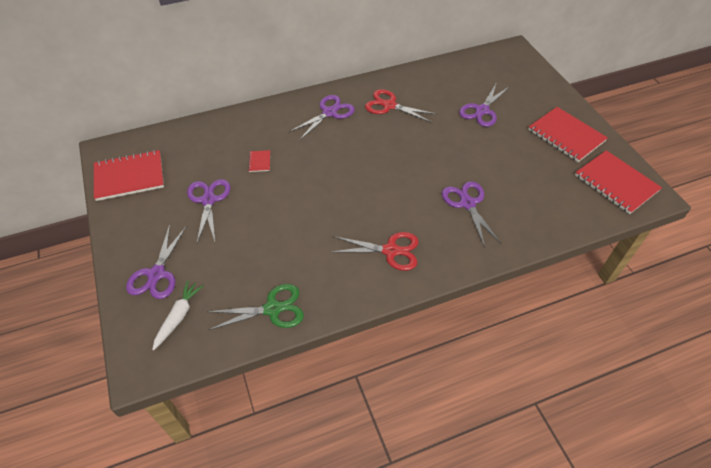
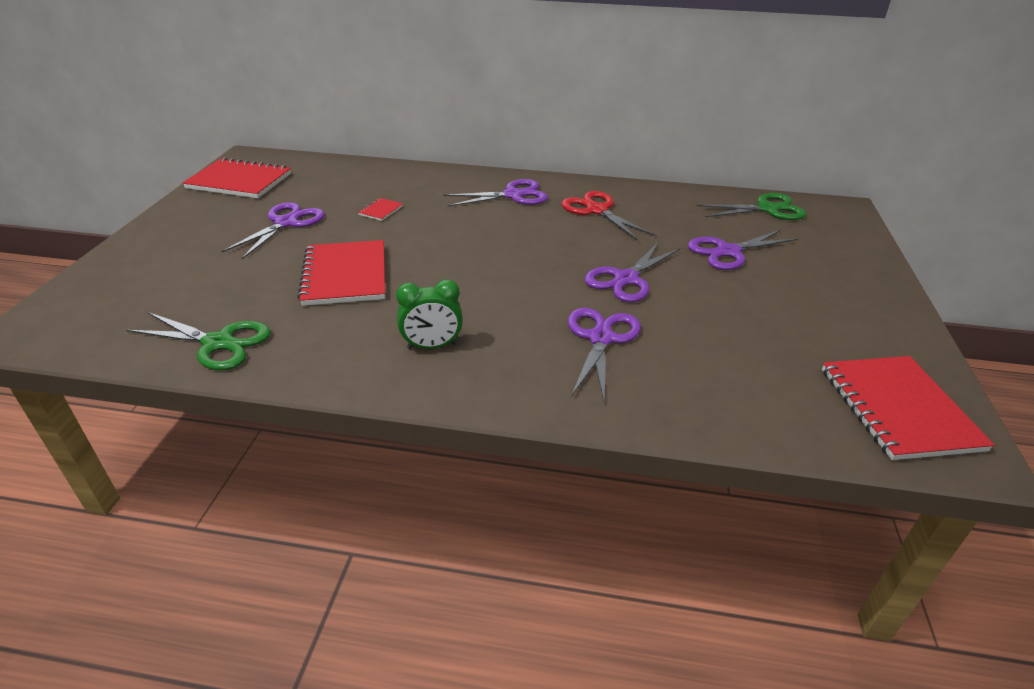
camera: 30 degrees right, 15 degrees down
(156, 274) = (152, 262): purple scissors -> purple scissors (626, 279)
(178, 317) = (118, 306): white carrot -> none
(390, 251) = (432, 346): red scissors -> green clock
(478, 66) = (767, 209): none -> green scissors
(566, 135) = (849, 319): red notebook -> red notebook (345, 275)

